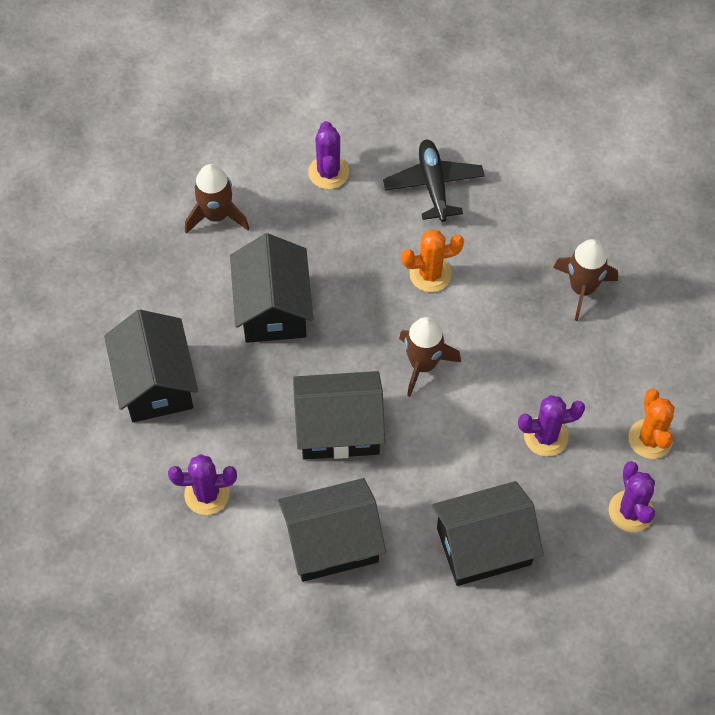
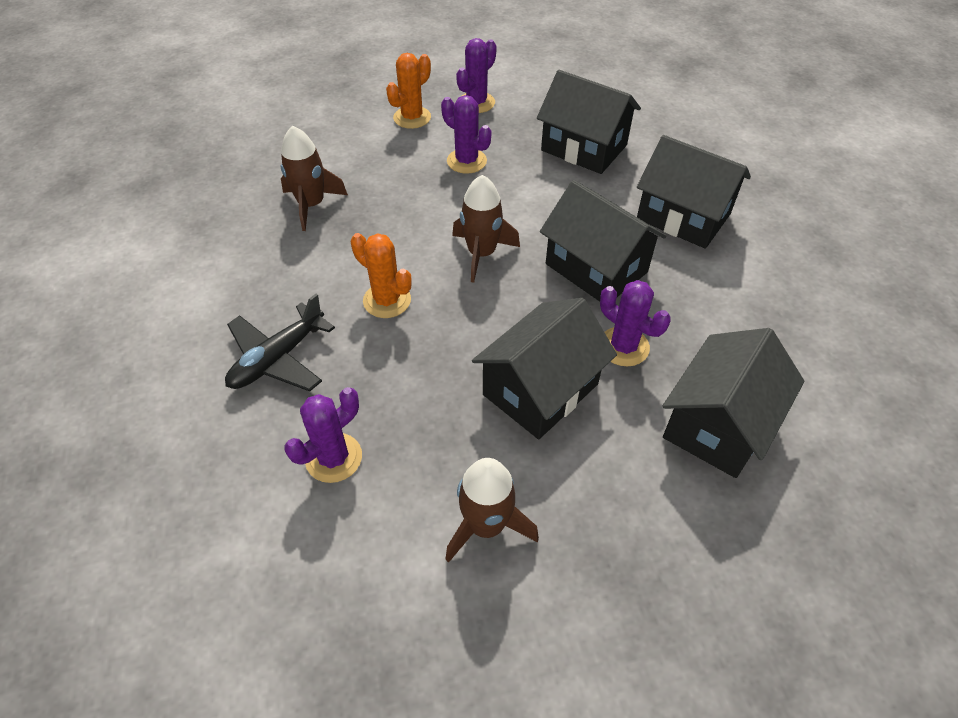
camera: 130 degrees left, 10 degrees down
(207, 494) = (752, 310): purple cactus -> purple cactus (623, 347)

